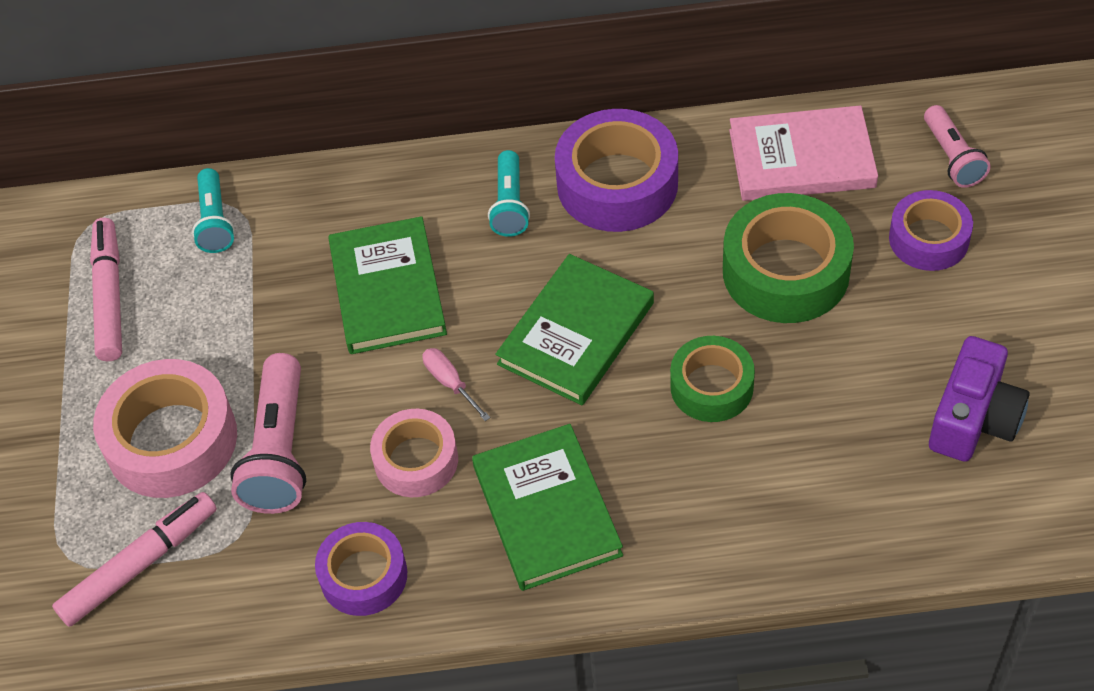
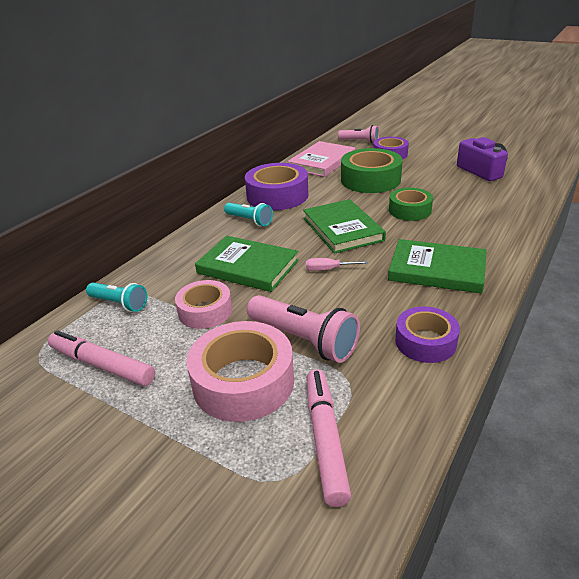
camera: 55 degrees left, 20 degrees down
(416, 460) = (364, 296): pink tape -> pink tape (205, 311)

